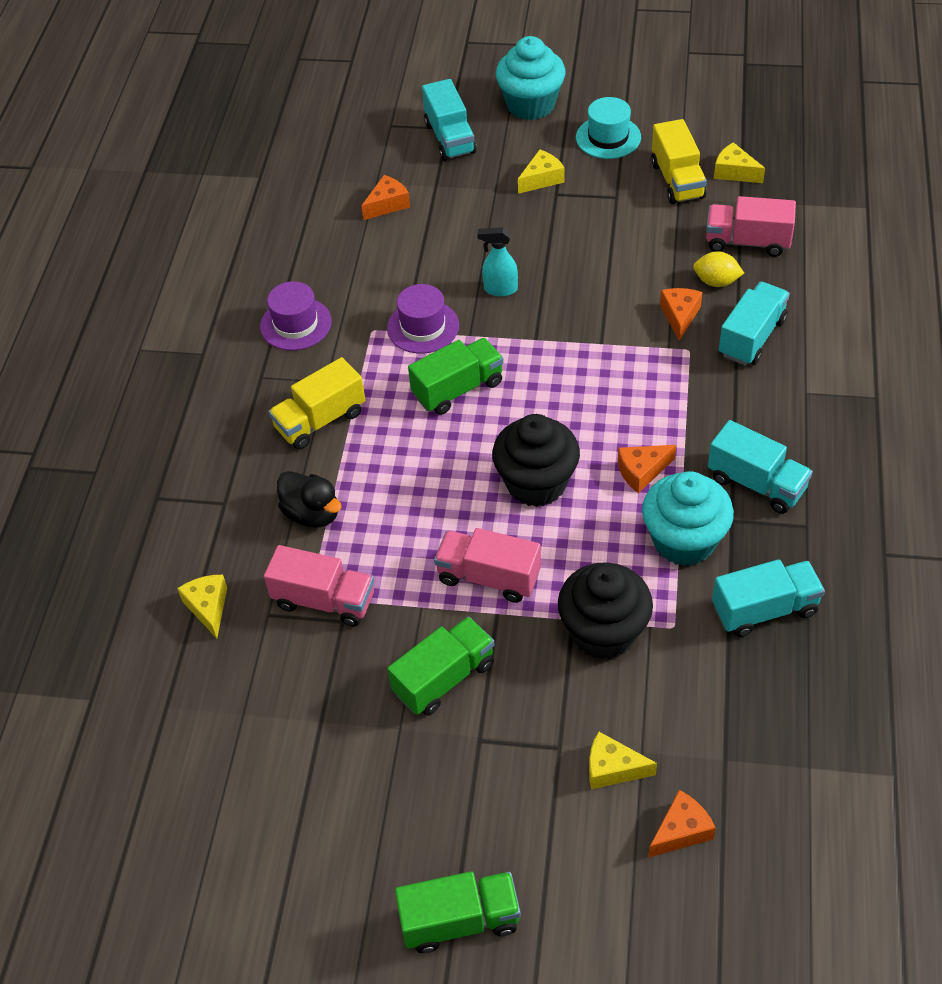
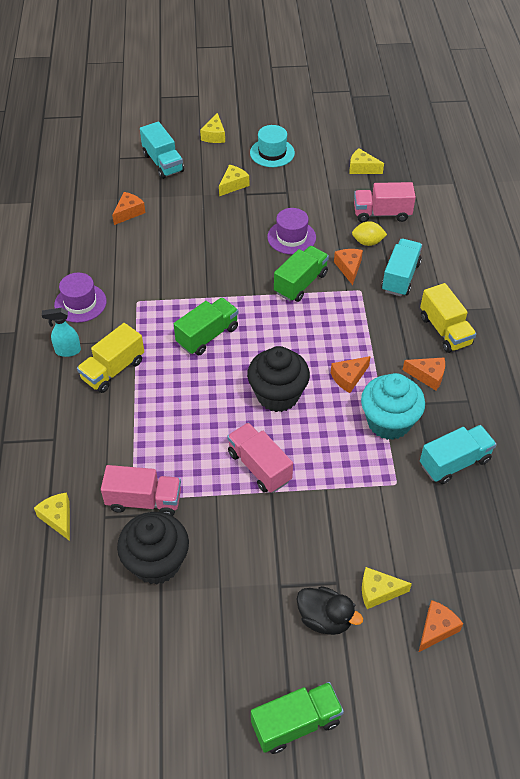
camera: 15 degrees left, 0 degrees up
(312, 514) = (121, 438): black duck -> black duck (325, 618)
(423, 327) = (173, 295): purple hat -> purple hat (291, 237)
(444, 678) = (244, 544): green truck -> green truck (300, 283)
(488, 577) = (259, 466): pink truck -> pink truck turned 45 degrees clockwise
(500, 289) = (221, 263): turquoise spray bottle -> turquoise spray bottle (67, 351)
(531, 105) = (214, 135): turquoise cupcake -> yellow cheese
(603, 632) = (349, 494): black cupcake -> black cupcake (156, 562)
(677, 180) = (325, 177): yellow truck -> yellow truck (445, 330)
(756, 483) = (428, 376): turquoise truck -> orange cheese

